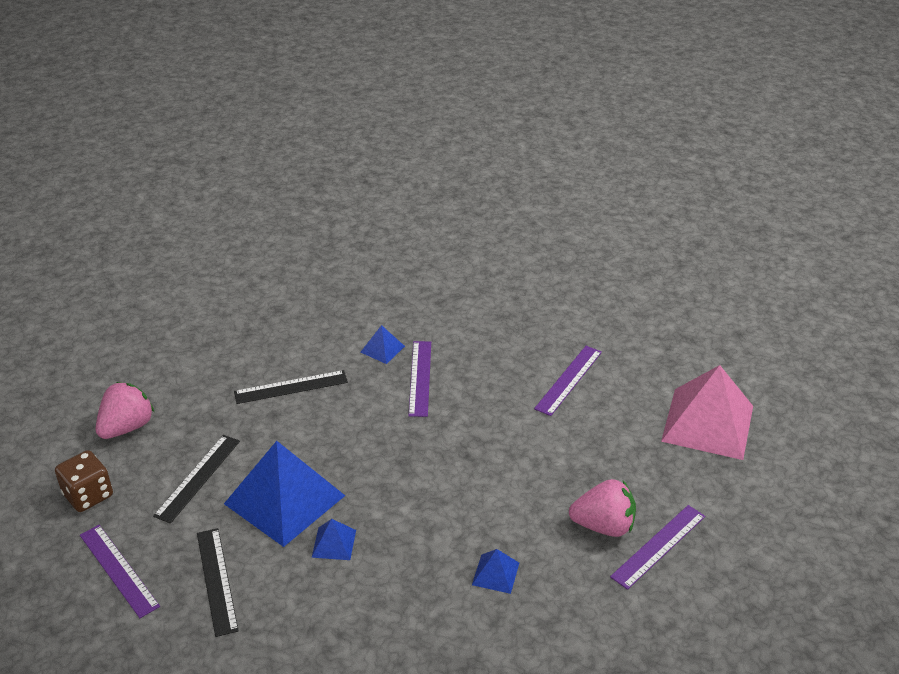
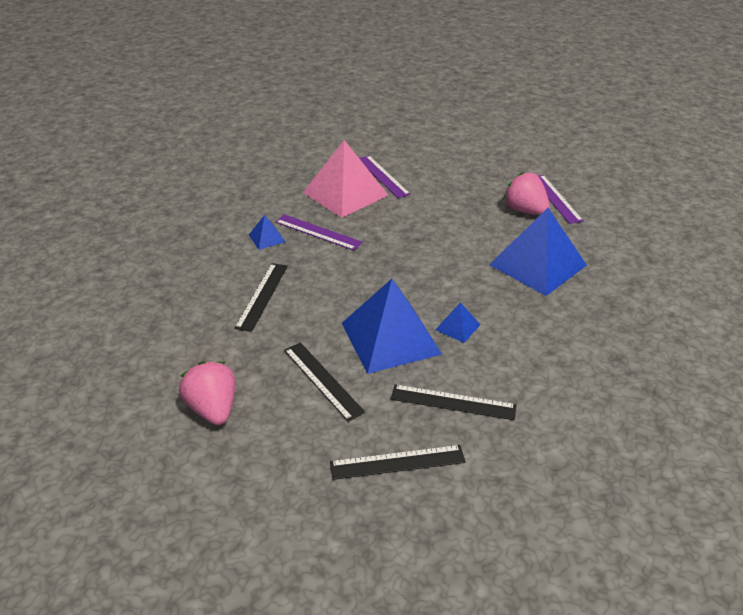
camera: 60 degrees left, 0 degrees up
(88, 495) = (282, 460): brown dice -> none
(118, 570) = (397, 462): purple ruler -> black ruler
(495, 573) = (537, 265): blue pyramid -> blue pyramid, size x2.30
(603, 526) = (525, 210): pink strawberry -> pink strawberry turned 75 degrees counterclockwise
(707, 423) = (467, 146): pink pyramid -> pink pyramid (345, 194)

